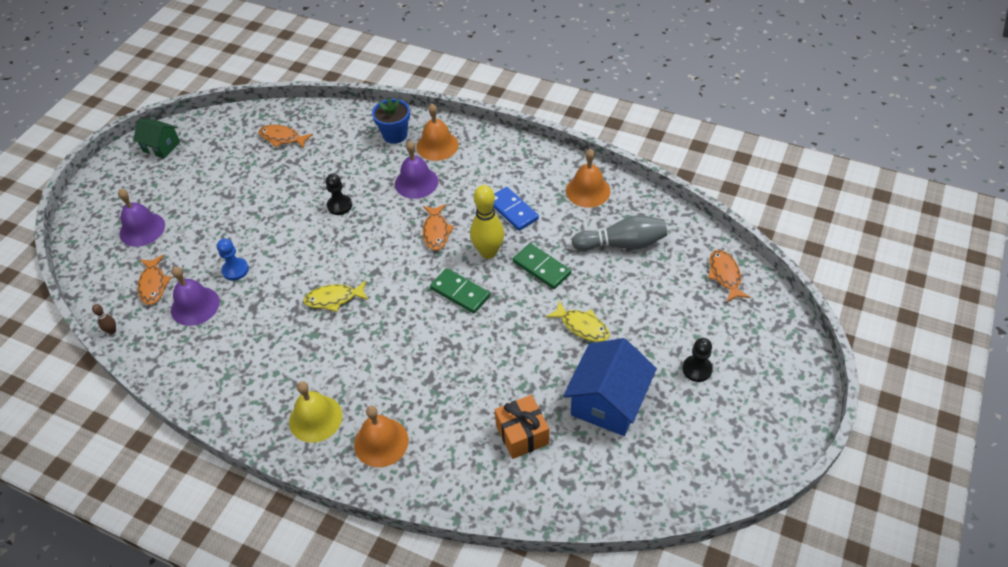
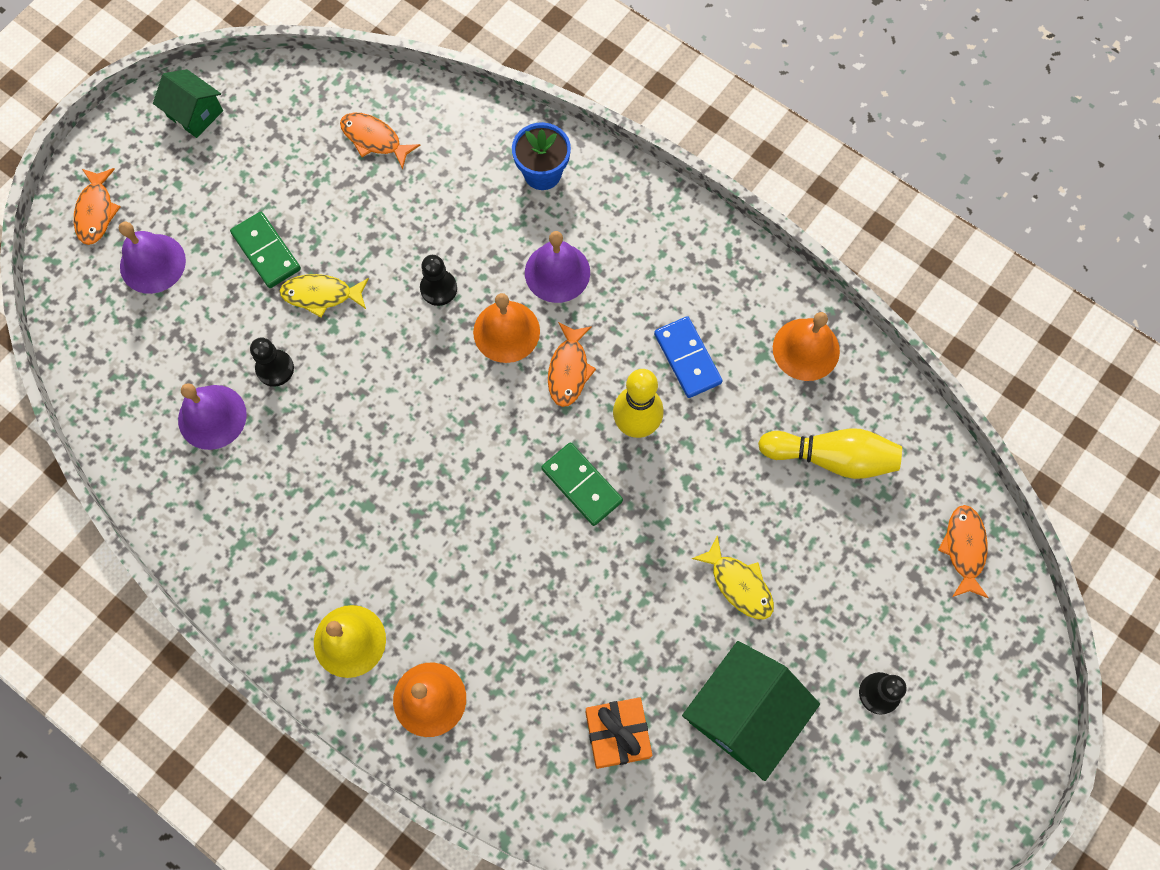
camera: 10 degrees right, 20 degrees up
(112, 331) = (96, 431): brown bowling pin -> none
(153, 284) = (159, 366): orange fish -> orange fish (96, 212)
(235, 270) = (275, 368): blue pawn -> black pawn
(334, 299) = (404, 452): yellow fish -> yellow fish (321, 295)
(437, 145) = (601, 209): orange bell -> orange bell (506, 331)
(541, 268) = (706, 471): green domino -> green domino (266, 251)
(608, 402) = (744, 714): blue house -> green house
(622, 244) = (831, 458): grey bowling pin -> yellow bowling pin

